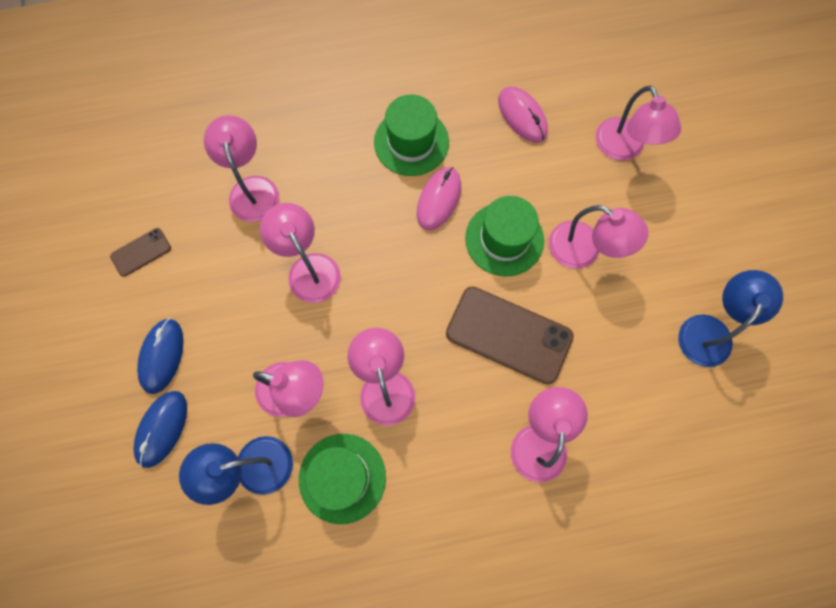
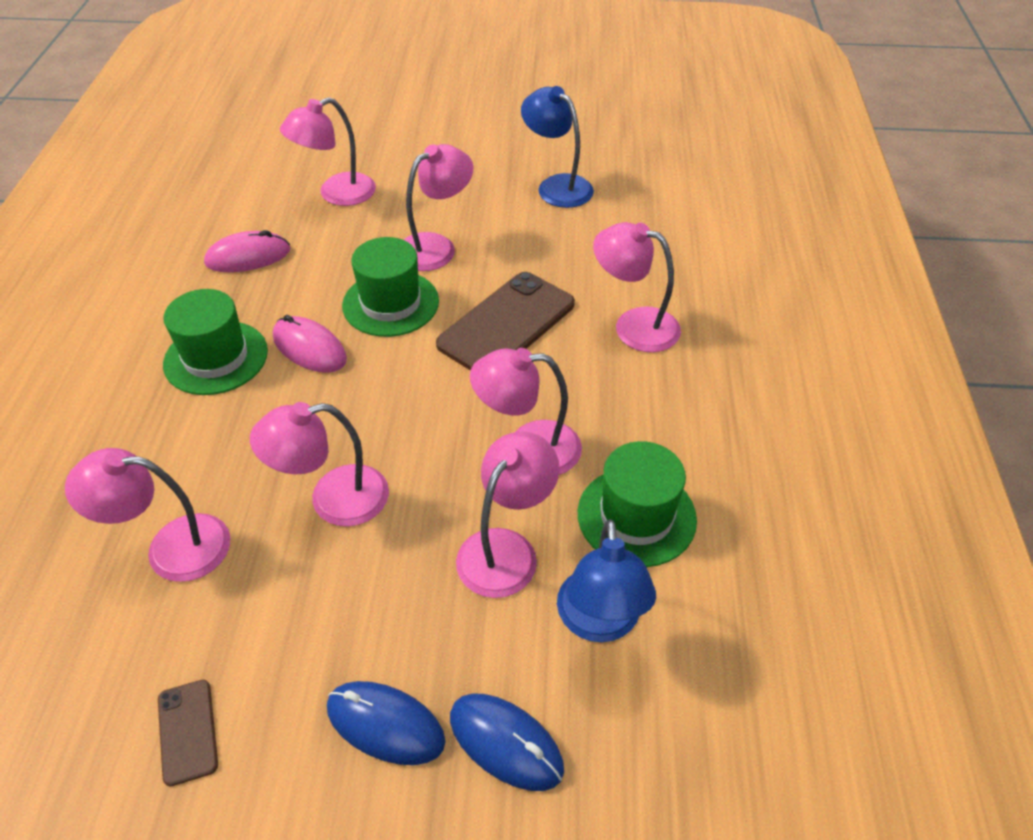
camera: 75 degrees left, 25 degrees down
(624, 148) = (336, 194): pink lamp -> pink lamp turned 150 degrees clockwise

